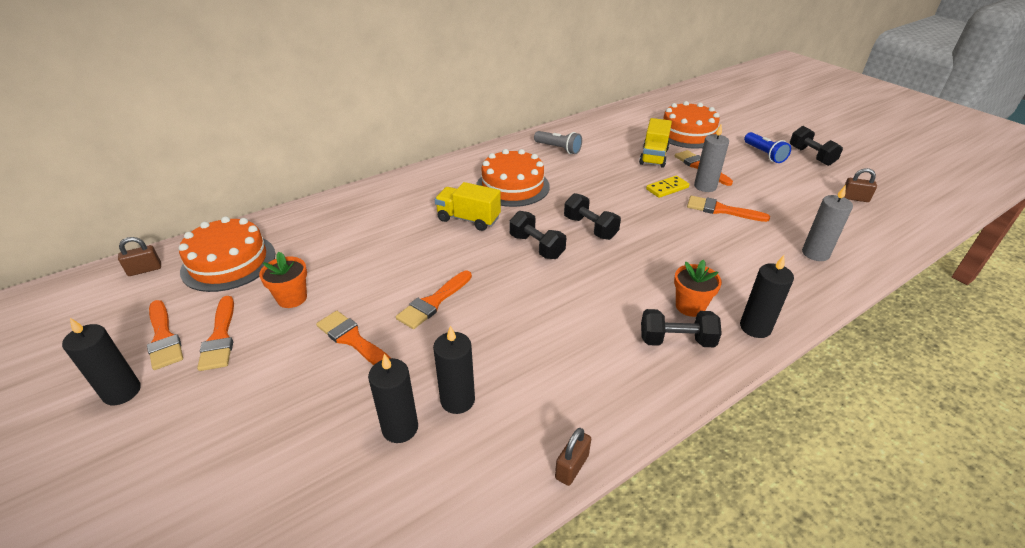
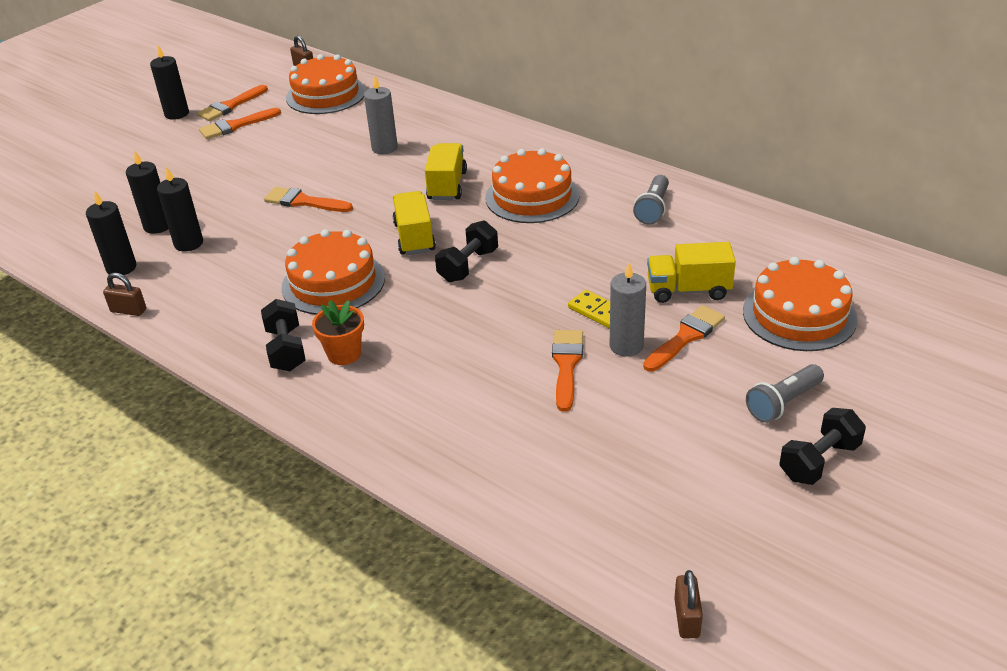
camera: 75 degrees right, 0 degrees up
(292, 298) = (289, 137): orange flower pot -> none
(353, 340) = (246, 179): orange brush -> none
(536, 246) = (414, 237): black dumbbell -> yellow truck
(583, 300) = (333, 282): none -> orange cake
(755, 327) = (321, 404): black candle -> black candle (121, 268)
(764, 154) = (783, 403): blue flashlight -> grey flashlight
(815, 253) = (494, 456): grey candle -> grey candle (384, 148)
(854, 198) = (686, 509): brown padlock -> brown padlock (687, 618)

